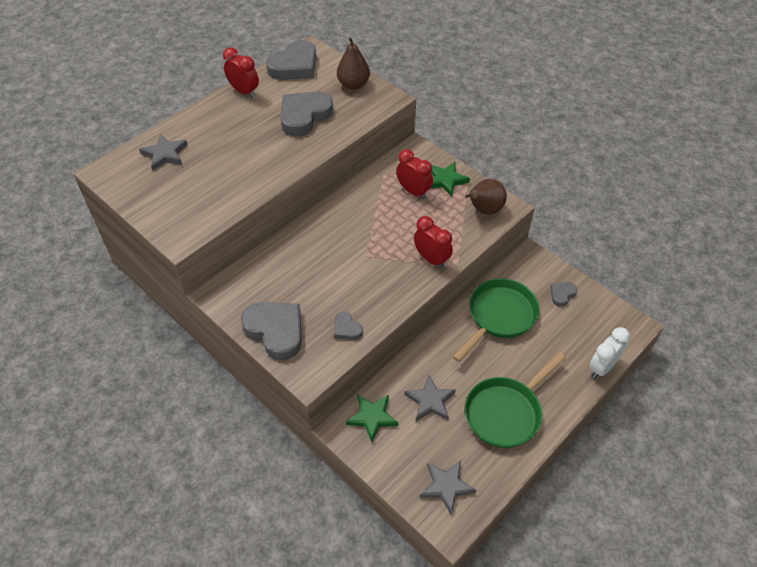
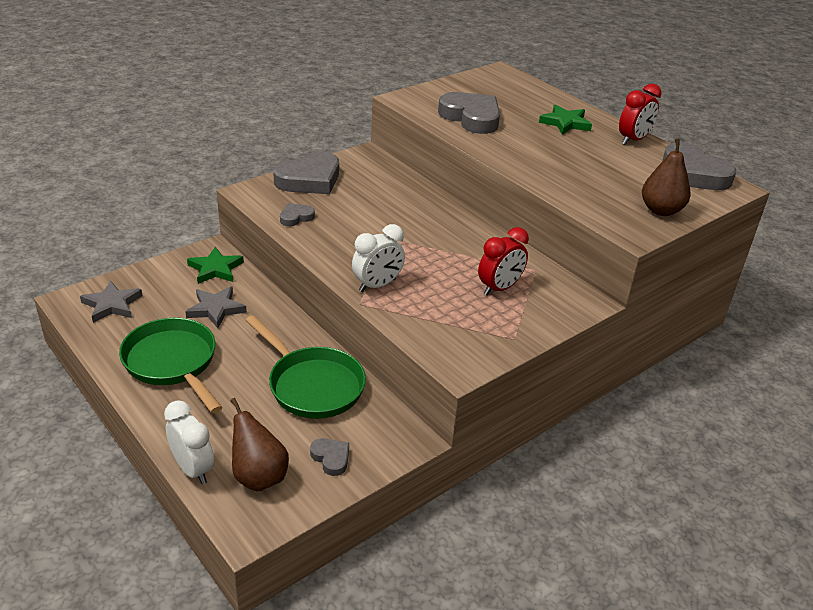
camera: 95 degrees right, 15 degrees down
(165, 154) = (524, 96): grey star -> none
(304, 116) = (590, 172): grey heart -> grey heart (471, 117)
(431, 259) = (377, 285): red clock -> white clock
(446, 180) = (520, 319): green star -> green star (565, 123)
(484, 210) = (457, 344): brown pear -> brown pear (259, 476)

